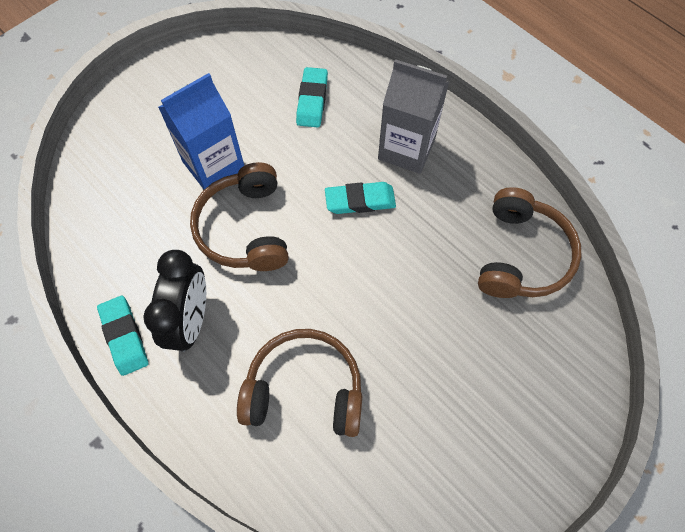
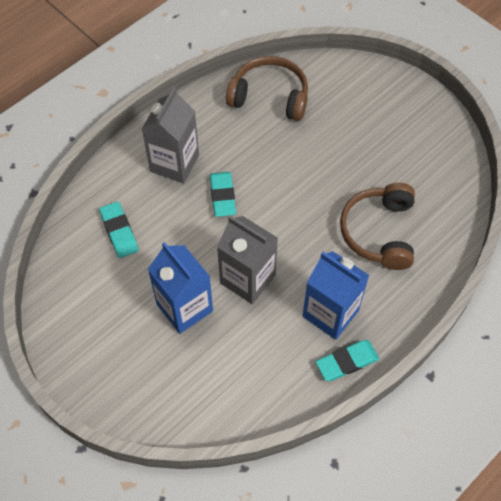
camera: 90 degrees left, 5 degrees down
(191, 320) = (330, 313): black clock -> blue carton
(245, 228) = (247, 279): brown headphones -> grey carton
(312, 100) = (119, 232): turquoise eraser -> turquoise eraser turned 60 degrees clockwise

